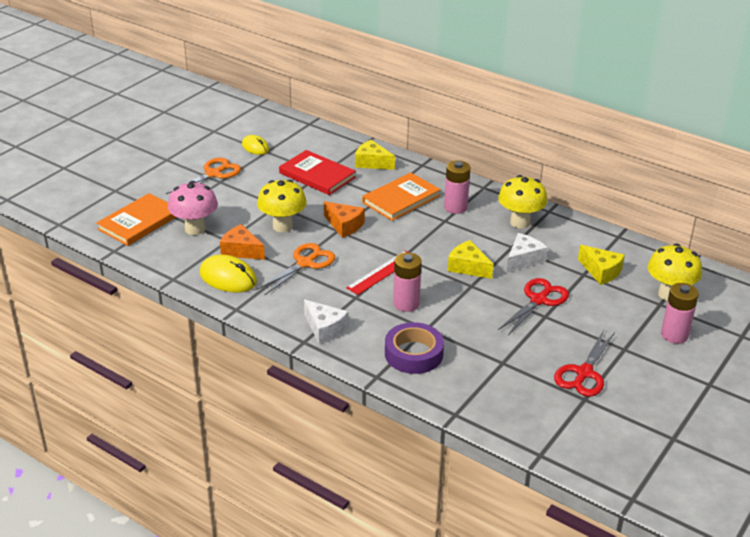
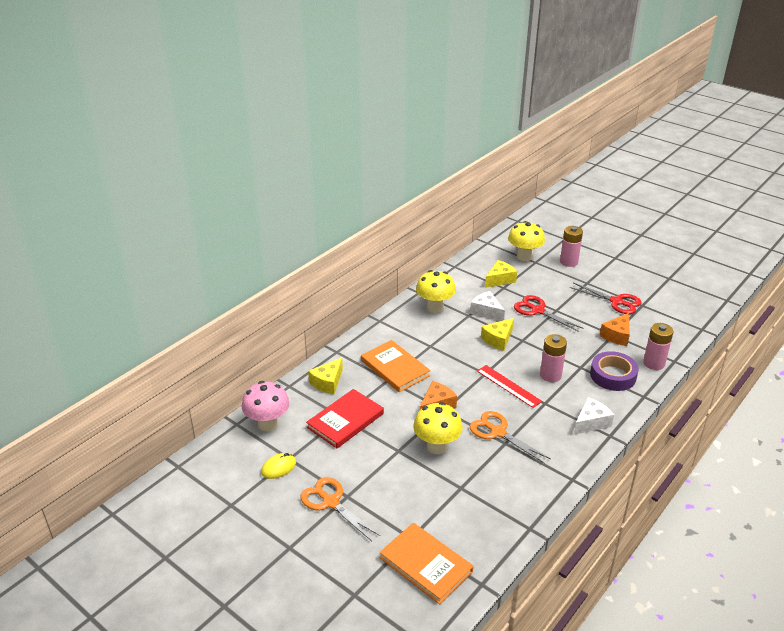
camera: 85 degrees left, 0 degrees up
(195, 229) = (440, 514): pink mushroom -> pink mushroom (268, 424)
(228, 278) = (524, 485): yellow mouse -> none
(241, 250) = (479, 476): orange cheese -> orange cheese (617, 335)
(455, 207) = (410, 338): pink battery -> pink battery (654, 363)

